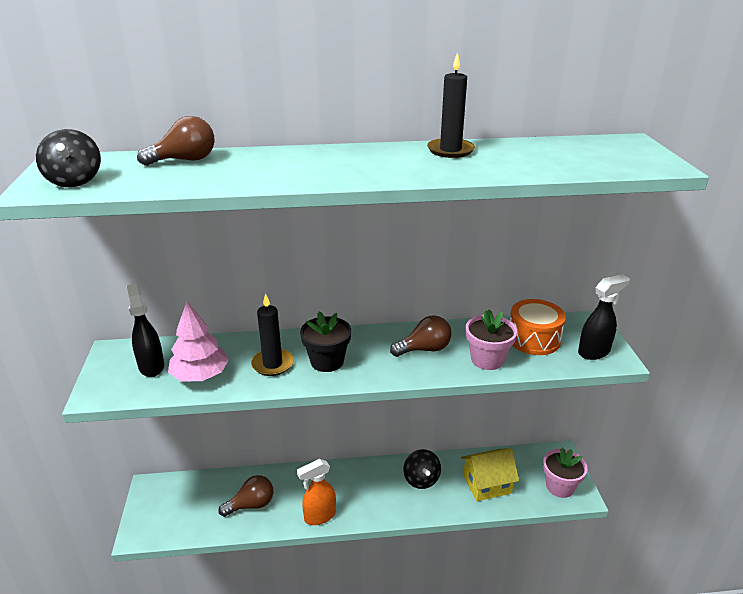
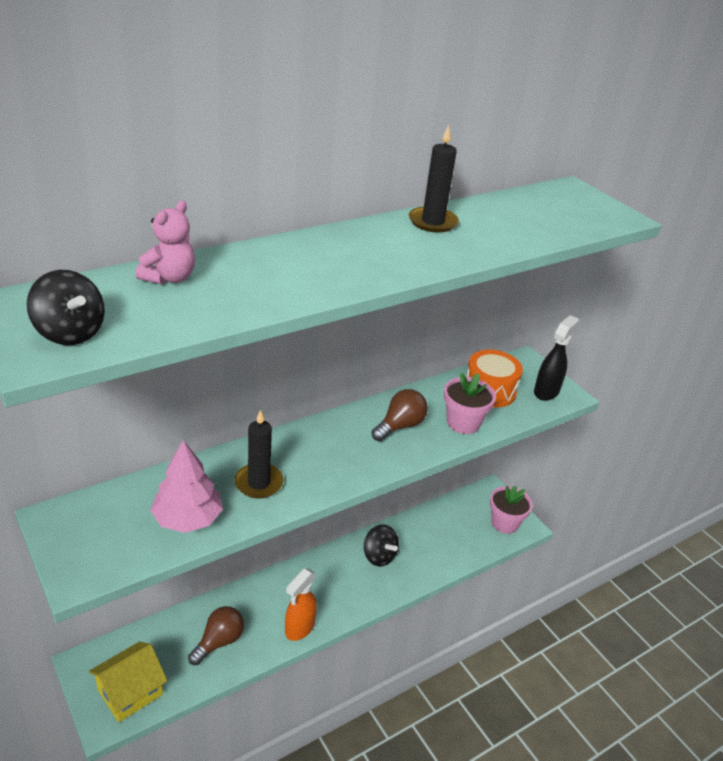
camera: 30 degrees left, 5 degrees up
(151, 366) = (119, 523): black spray bottle -> none
(185, 160) = (169, 278): brown light bulb -> pink teddy bear
(327, 361) = (314, 465): black flower pot -> none
(487, 484) = (442, 541): yellow house -> yellow house (130, 692)

